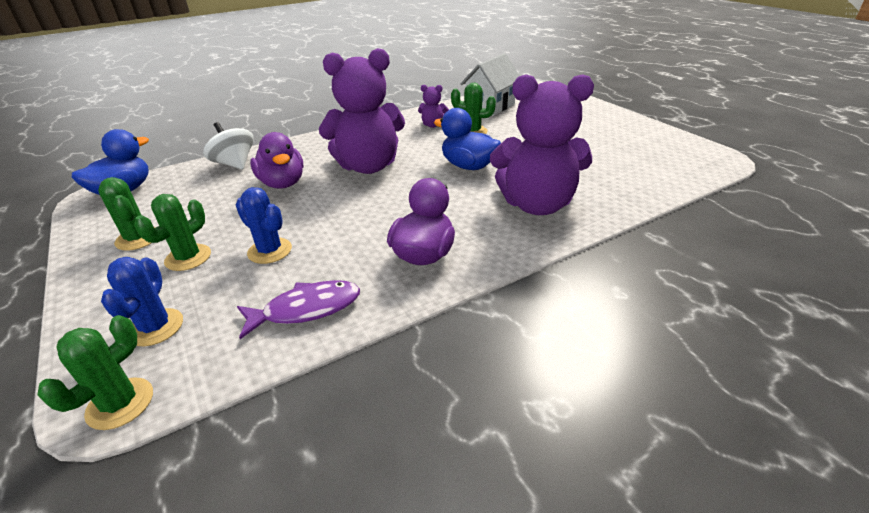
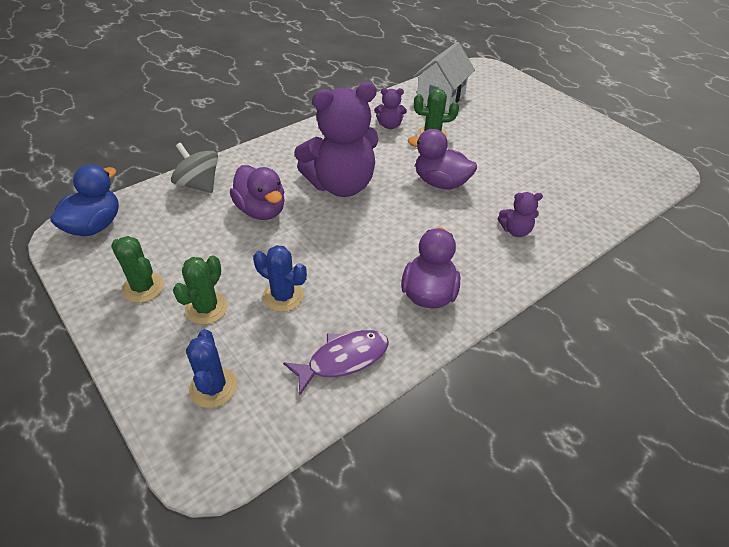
camera: 10 degrees left, 10 degrees up
(120, 403) = (220, 464): green cactus -> none
(234, 164) = (198, 184): white spinning top -> grey spinning top
(468, 166) = (440, 182): blue duck -> purple duck
(536, 205) = (515, 231): purple teddy bear -> purple teddy bear, size x0.43

